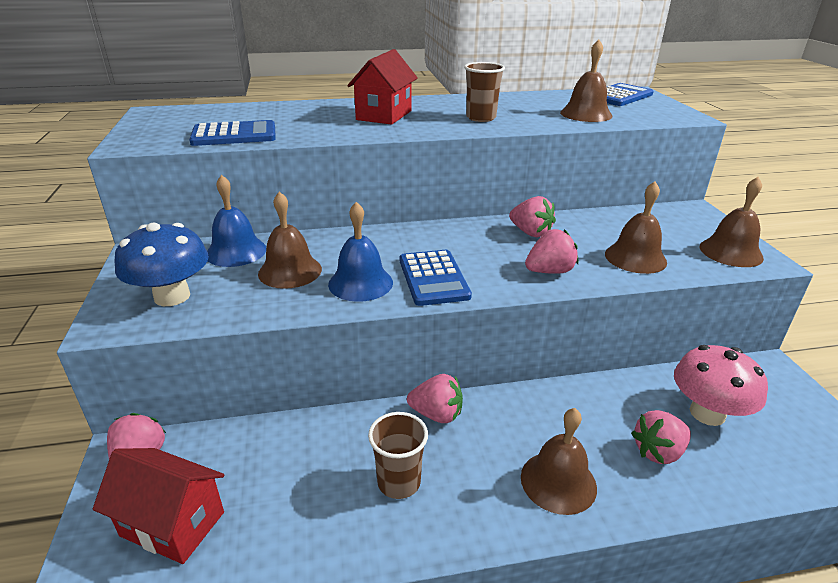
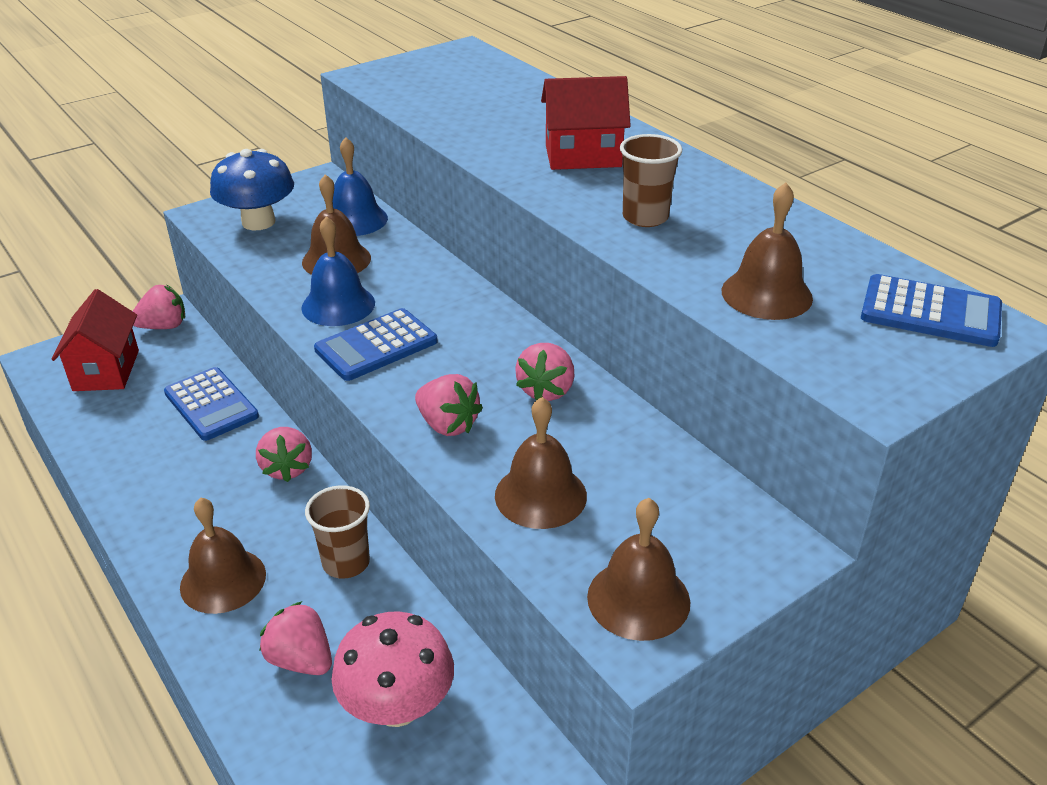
camera: 65 degrees right, 5 degrees up
(234, 135) = (430, 105): blue calculator -> blue calculator (211, 405)
(399, 482) = (185, 471): brown cup -> brown cup (346, 562)

